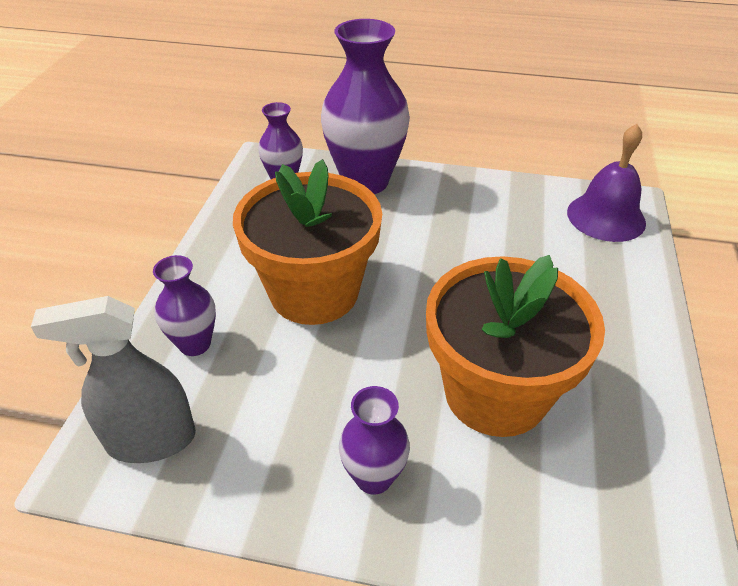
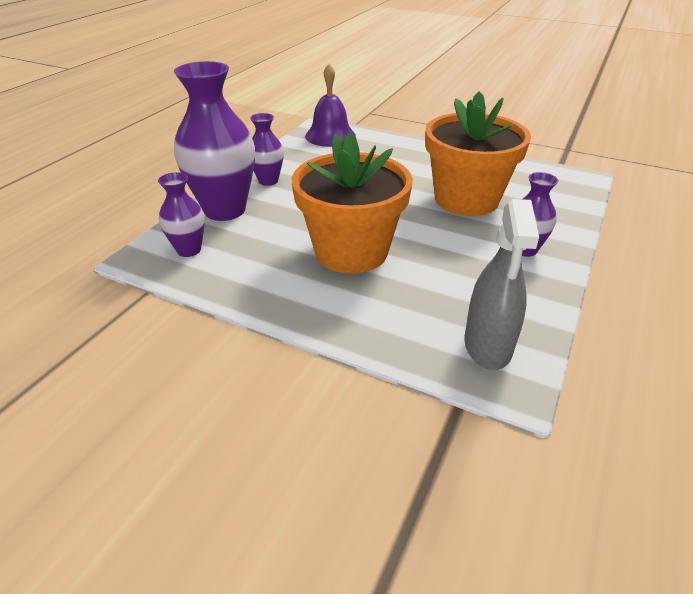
camera: 75 degrees left, 5 degrees down
(195, 344) = (389, 317): purple vase -> purple vase (268, 181)

